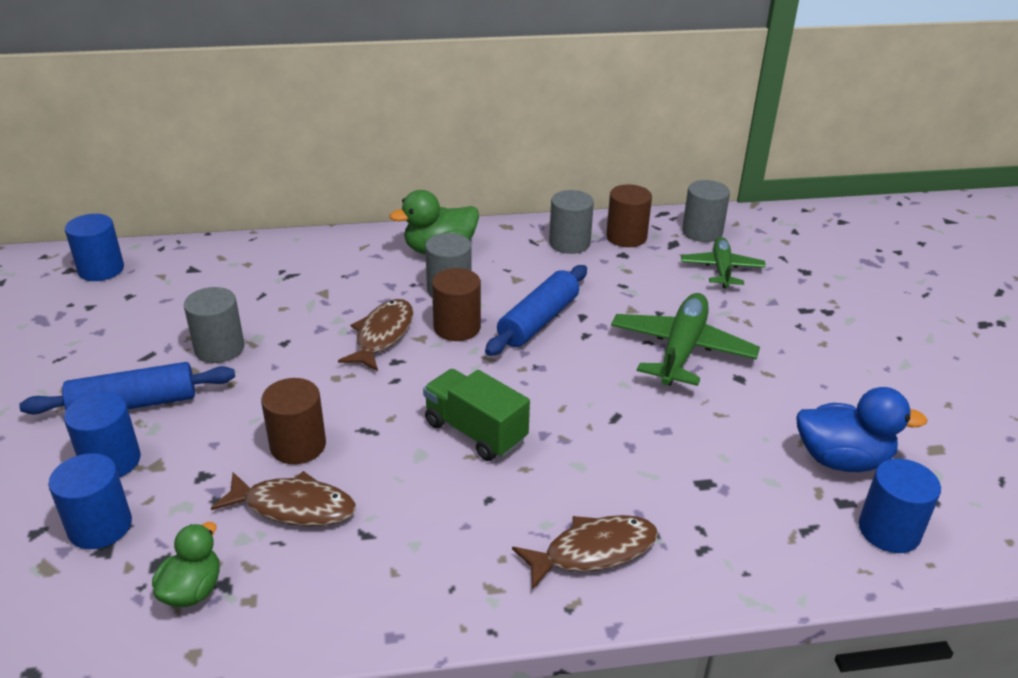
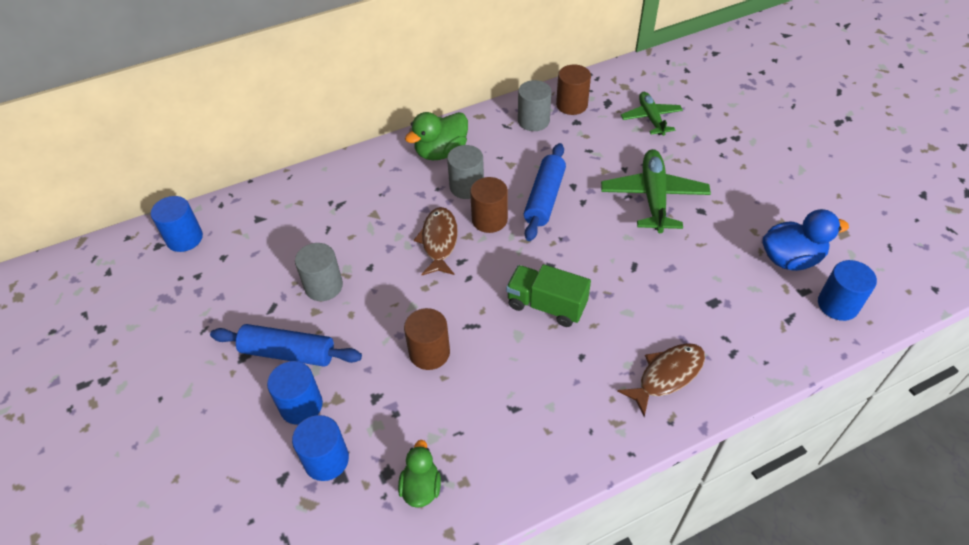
camera: 15 degrees left, 15 degrees up
(134, 404) = (288, 353): blue rolling pin -> blue rolling pin turned 45 degrees clockwise
(293, 507) = (454, 402): brown fish -> none
(702, 232) = (623, 87): grey cylinder -> none

